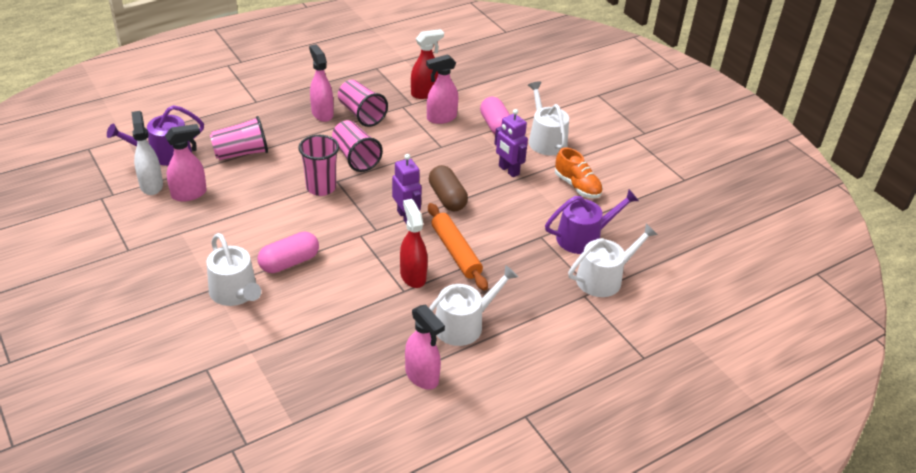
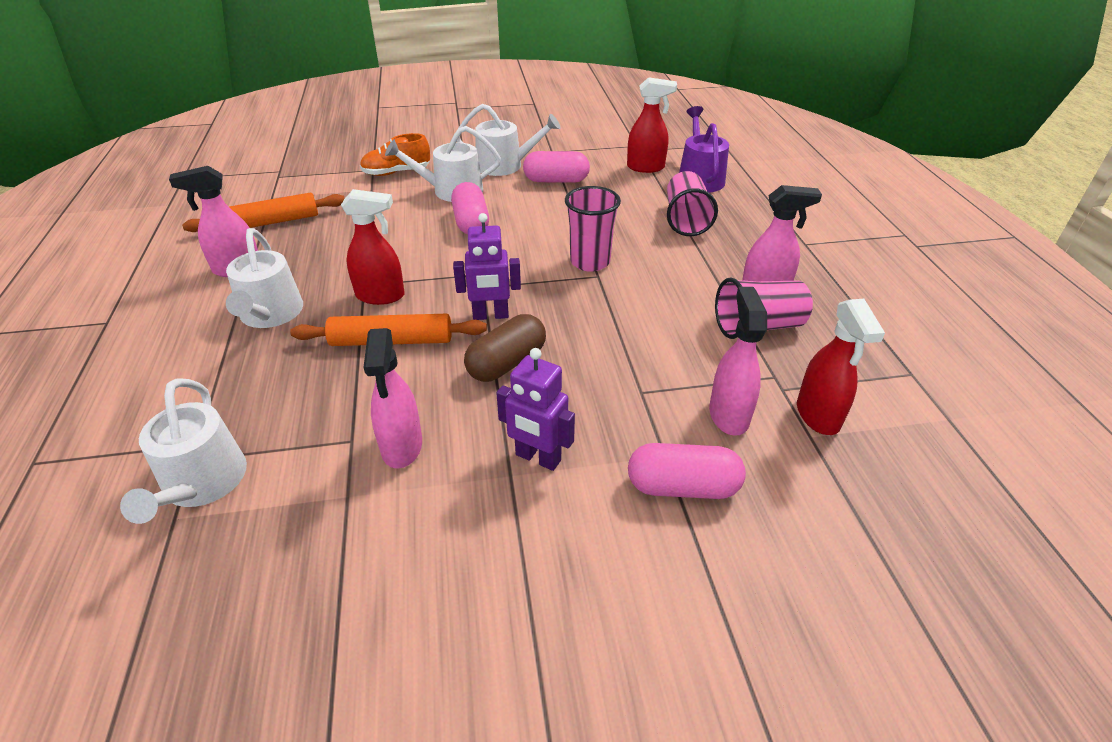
camera: 115 degrees right, 0 degrees up
(151, 185) = (646, 167): white spray bottle -> red spray bottle
(189, 194) = (621, 184): pink spray bottle -> pink spray bottle (402, 447)
(194, 232) = (556, 181): none -> pink capsule
(342, 396) = (270, 223): none -> orange rolling pin
(355, 157) = (645, 300): pink cup -> none
(447, 198) = (507, 363): brown capsule -> brown capsule turned 45 degrees counterclockwise
(508, 170) = (537, 458): purple robot -> purple robot turned 135 degrees counterclockwise
(545, 140) = (610, 557): white watering can -> white watering can (505, 165)
(577, 186) = (437, 549): orange shoe -> orange shoe (396, 172)
(583, 237) = (305, 497): purple watering can -> none

